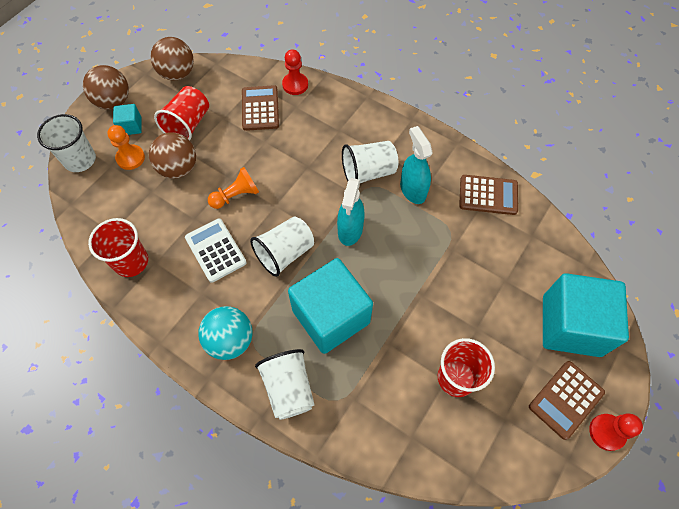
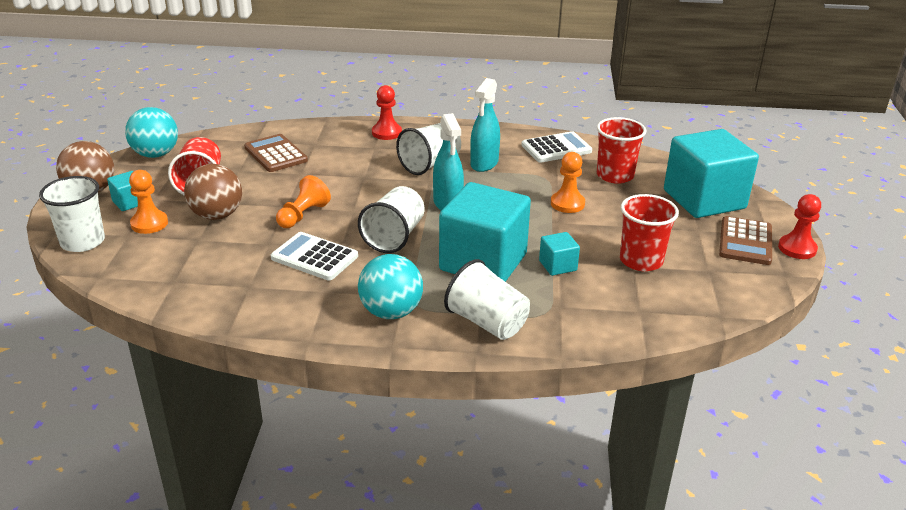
camera: 30 degrees left, 30 degrees down
(131, 261) = (218, 295): red cup -> red cup (615, 175)
(177, 74) = (156, 154): brown ball -> turquoise ball
(295, 85) = (300, 131): red pawn -> red pawn (386, 133)
(385, 349) = (557, 265): none -> turquoise cube
(413, 190) = (484, 163): turquoise spray bottle -> turquoise spray bottle turned 105 degrees counterclockwise
(446, 275) = (567, 204): none -> orange pawn
(488, 195) = (556, 148): brown calculator -> white calculator

